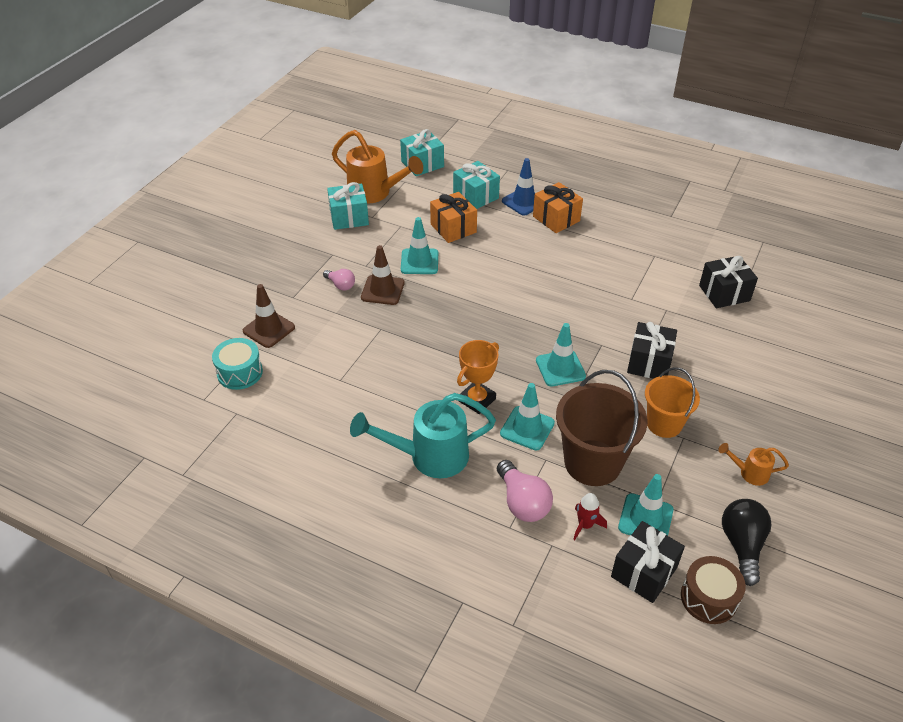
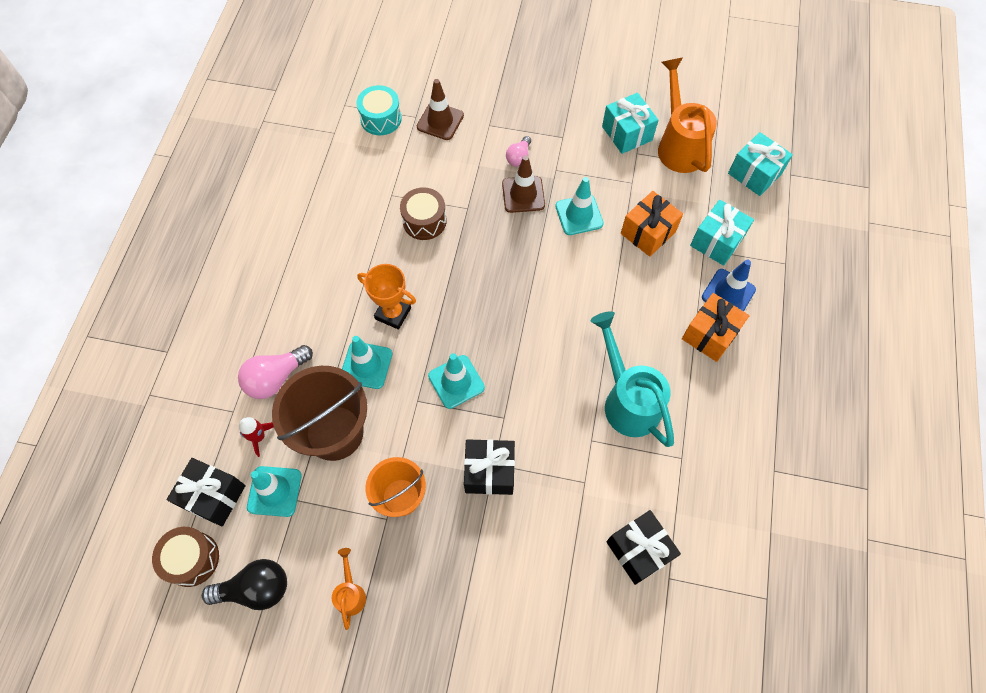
camera: 75 degrees right, 20 degrees up
(375, 193) = (678, 144): orange watering can -> orange watering can turned 150 degrees clockwise
(382, 360) = (424, 221): none -> brown drum
(428, 457) = (314, 289): turquoise watering can -> turquoise watering can (627, 399)

